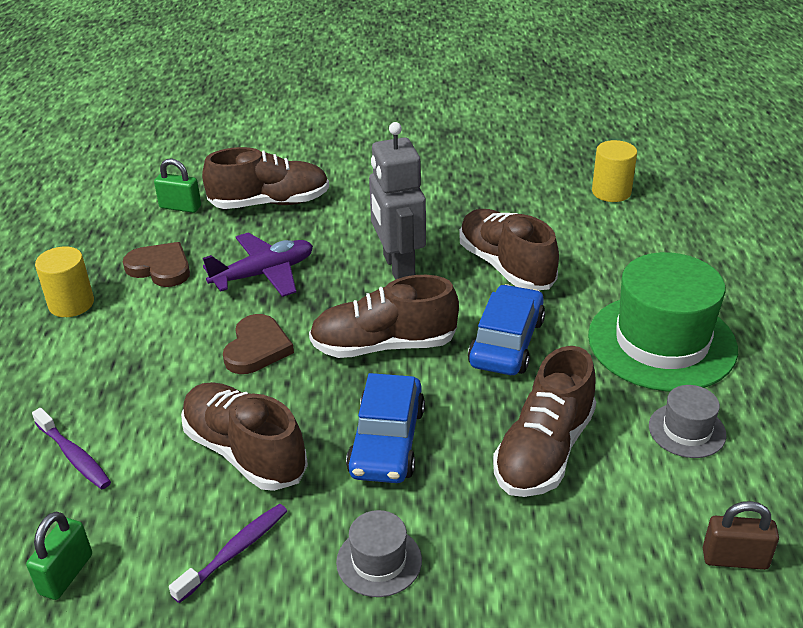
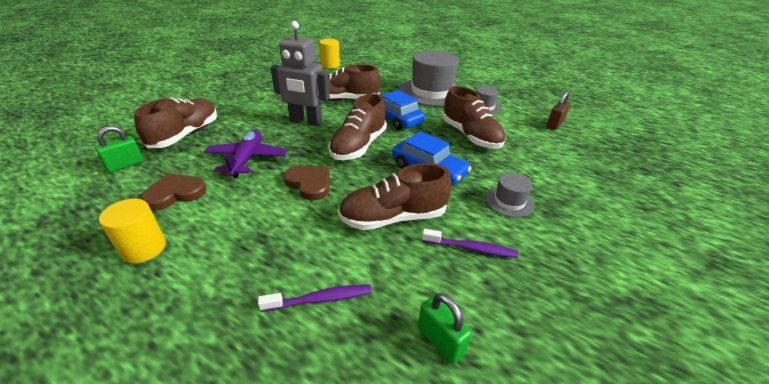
camera: 60 degrees left, 0 degrees up
(235, 551) = (471, 248): purple toothbrush -> purple toothbrush turned 120 degrees clockwise
(661, 342) = (431, 92): green hat -> grey hat

